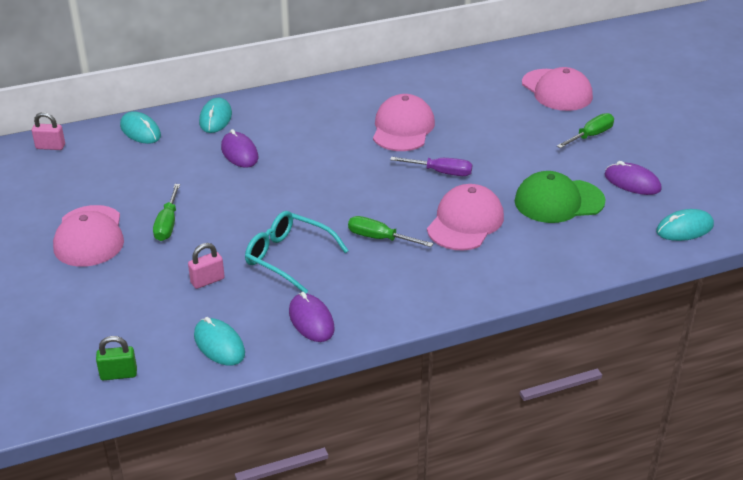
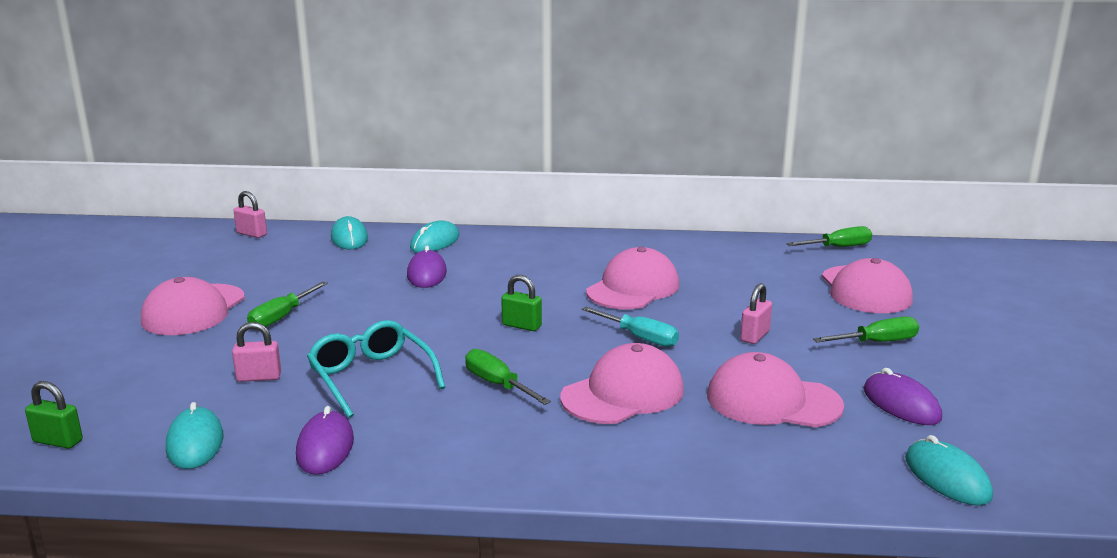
camera: 25 degrees right, 15 degrees down
(353, 183) = (522, 326): none -> green padlock
(440, 172) = (639, 337): purple screwdriver -> turquoise screwdriver
(513, 151) = (755, 336): none -> pink padlock
(515, 53) = (838, 247): none -> green screwdriver
(558, 201) = (773, 401): green cap -> pink cap
(684, 228) = (947, 477): turquoise mouse -> turquoise mouse turned 60 degrees clockwise

